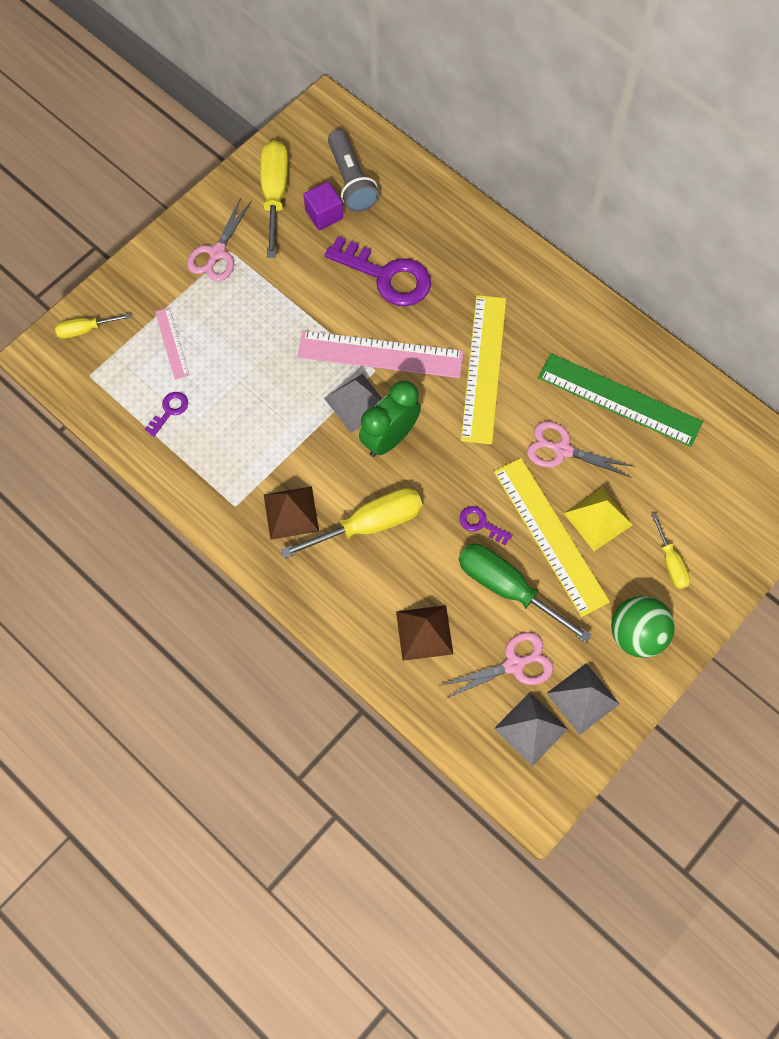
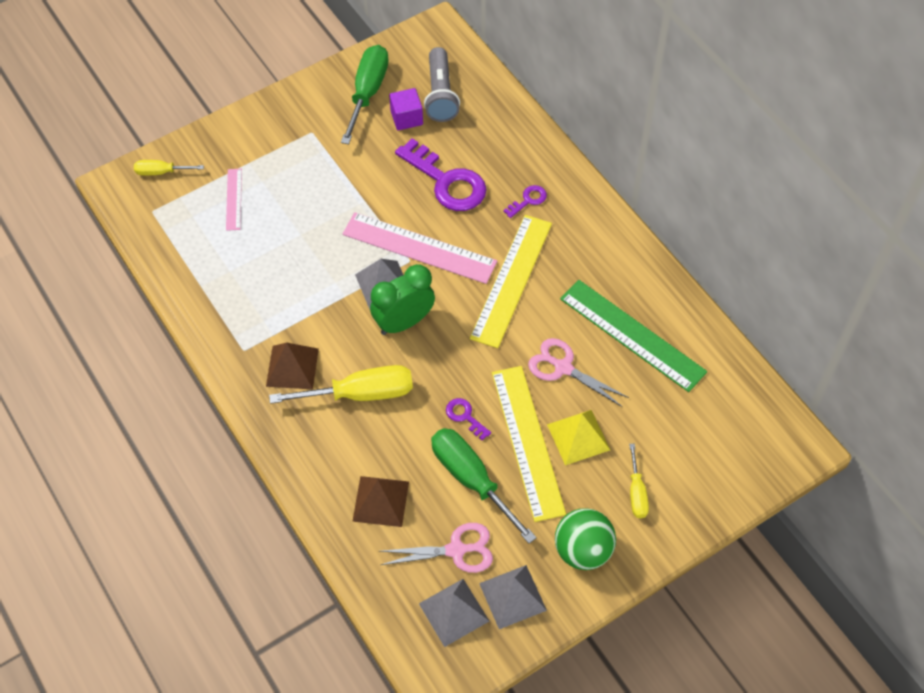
camera: 15 degrees right, 10 degrees down
(169, 411) = (212, 256): purple key -> purple key (528, 200)
(217, 253) = (299, 131): pink scissors -> none
(275, 194) = (368, 92): yellow screwdriver -> green screwdriver

